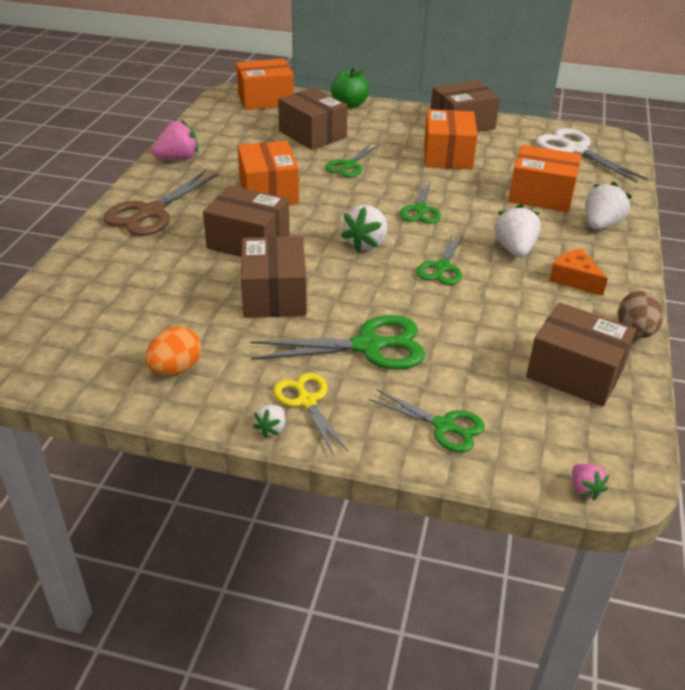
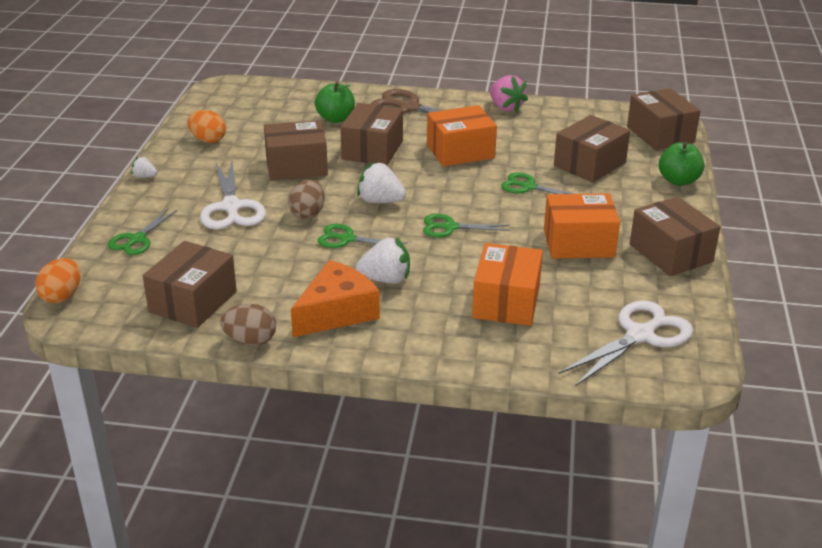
camera: 85 degrees right, 5 degrees down
(156, 262) = (336, 119): none -> green apple
(265, 99) = (660, 134): orange box -> brown box
(307, 401) = (170, 187): yellow scissors -> none
(368, 346) = (231, 207): green scissors -> white scissors
(388, 290) = (307, 214): none -> brown egg
(574, 279) = (336, 312): orange cheese -> orange cheese, size x1.62
(585, 489) = (62, 296): pink strawberry -> orange egg
(600, 225) = (450, 339): white strawberry -> none

